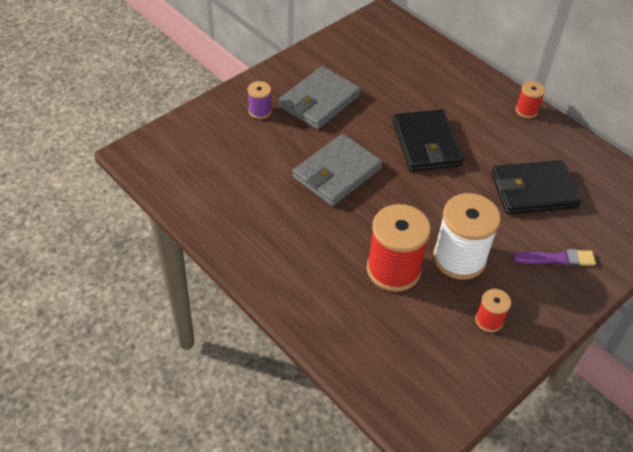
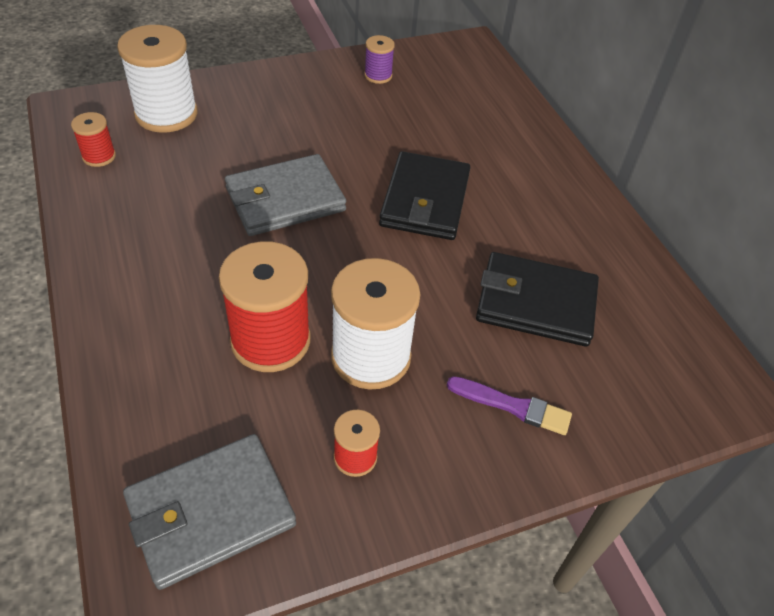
camera: 20 degrees right, 0 degrees up
(210, 136) = (166, 114): none -> white spool
(260, 111) = (245, 105): purple spool -> purple spool (378, 75)
(319, 101) = (324, 114): grey wallet -> grey wallet (210, 512)
(526, 110) = (589, 200): red spool -> red spool (99, 156)

